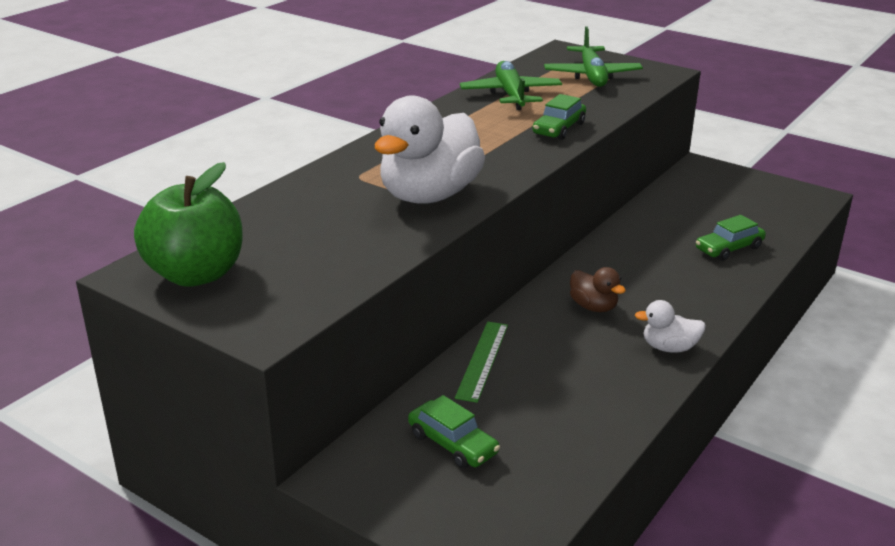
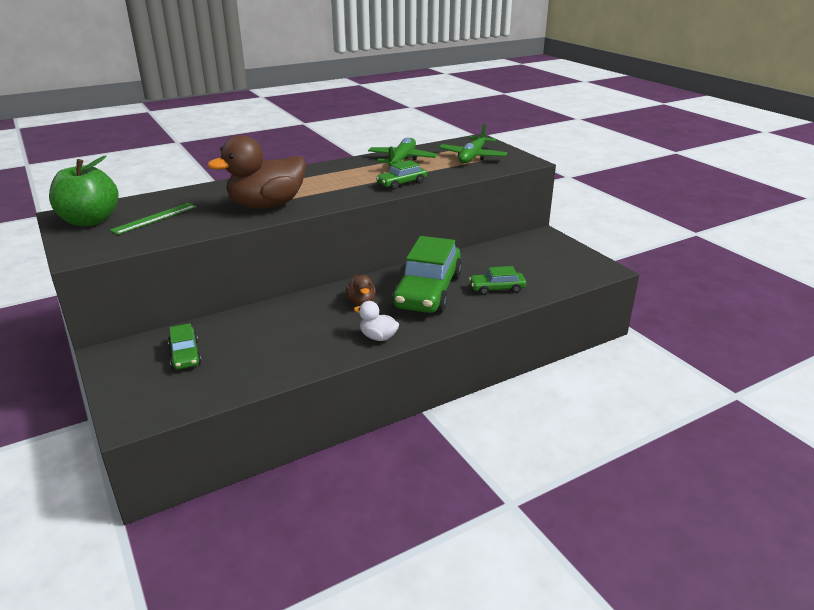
camera: 25 degrees right, 0 degrees up
(429, 195) = (267, 206): white duck -> brown duck
(482, 360) = (258, 315): green ruler -> green ruler (154, 218)
(655, 271) = (428, 291): none -> green car

